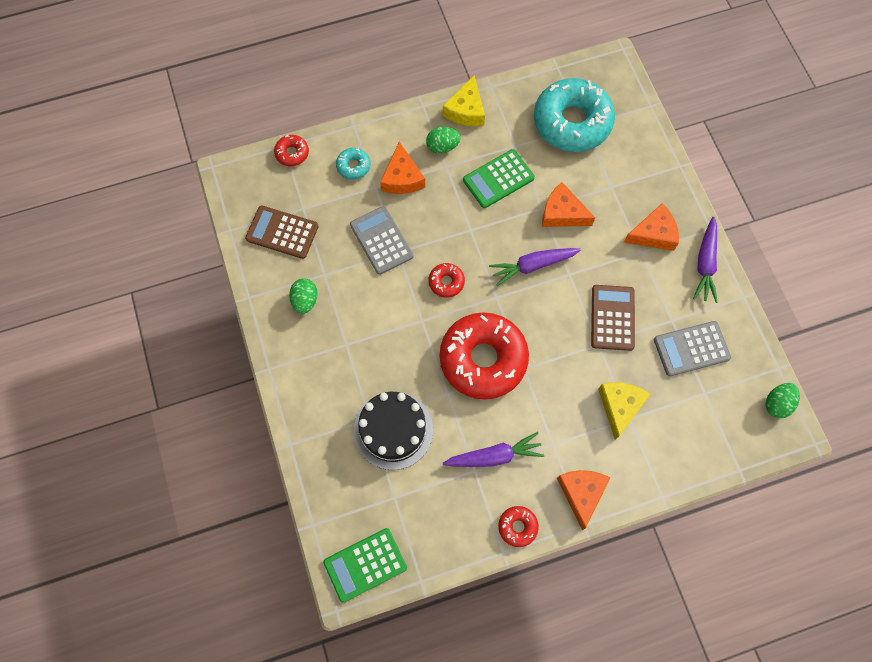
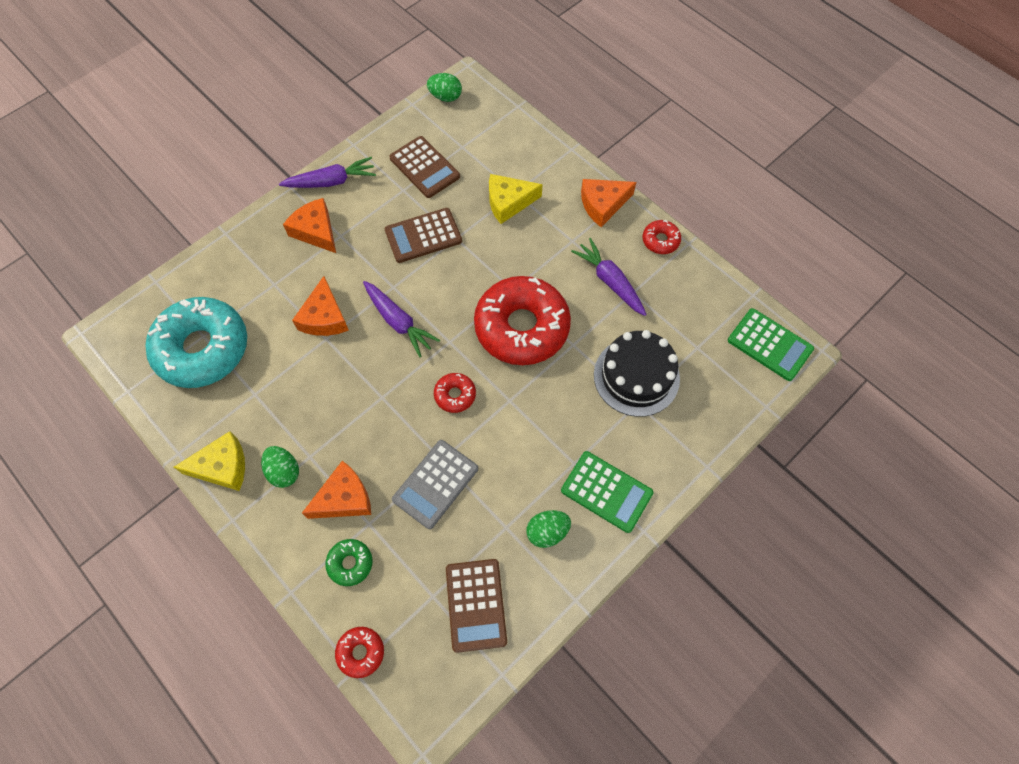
camera: 115 degrees left, 5 degrees down
(353, 166) = (350, 563): turquoise donut -> green donut
(498, 179) = (306, 394): green calculator -> green calculator (606, 491)
(691, 349) = (424, 167): grey calculator -> brown calculator

